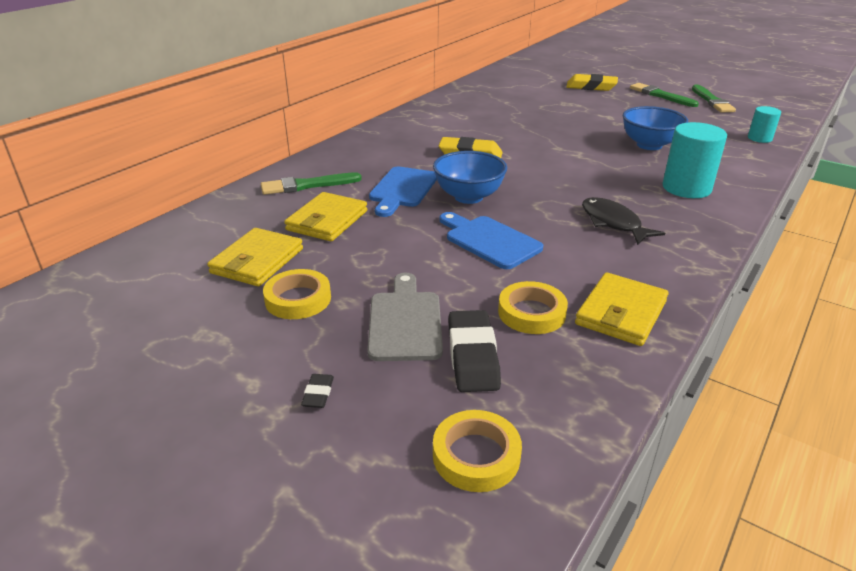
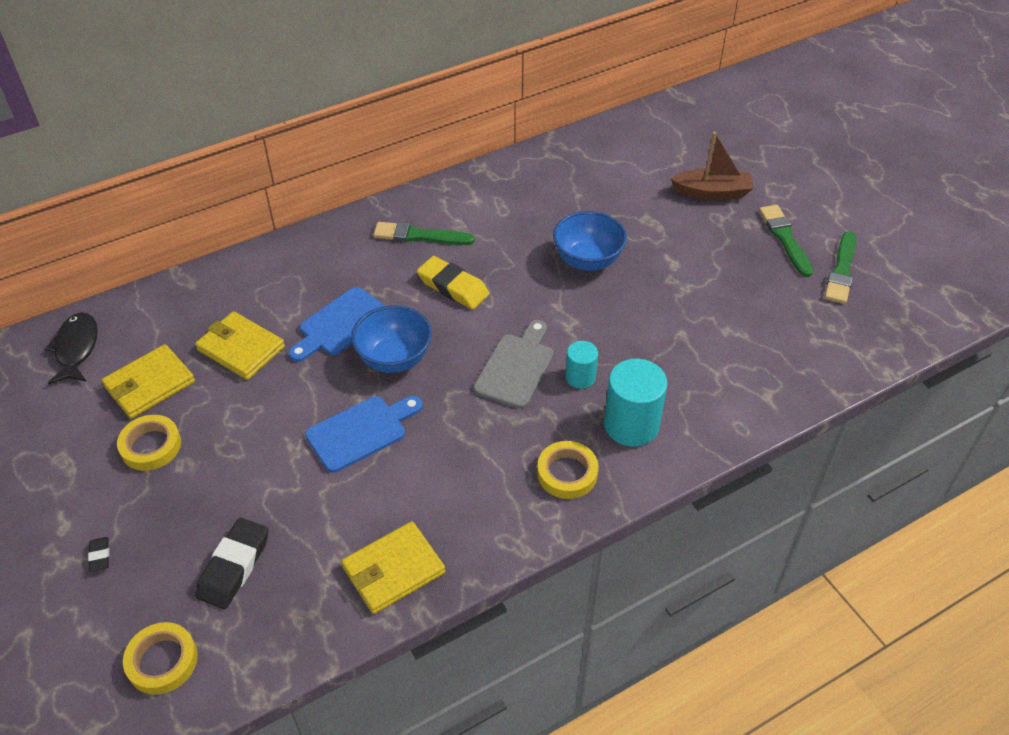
camera: 25 degrees right, 15 degrees up
(307, 185) = (259, 287): green brush -> green brush (419, 236)
(318, 394) = (100, 556): black eraser -> black eraser turned 45 degrees counterclockwise
(327, 220) = (241, 348): yellow wallet -> yellow wallet turned 75 degrees clockwise
(405, 322) = (212, 506): grey cutting board -> grey cutting board (516, 367)
(489, 241) = (361, 432): blue cutting board -> blue cutting board turned 75 degrees clockwise
(531, 313) = (319, 538): yellow tape -> yellow tape (567, 473)
(591, 87) = (712, 192): yellow eraser -> brown boat
(613, 223) = (499, 450): black fish -> black fish (76, 348)
(649, 145) = (667, 335): blue bowl -> blue bowl (587, 260)
(759, 138) = (817, 367): turquoise cylinder -> turquoise cylinder (580, 377)

